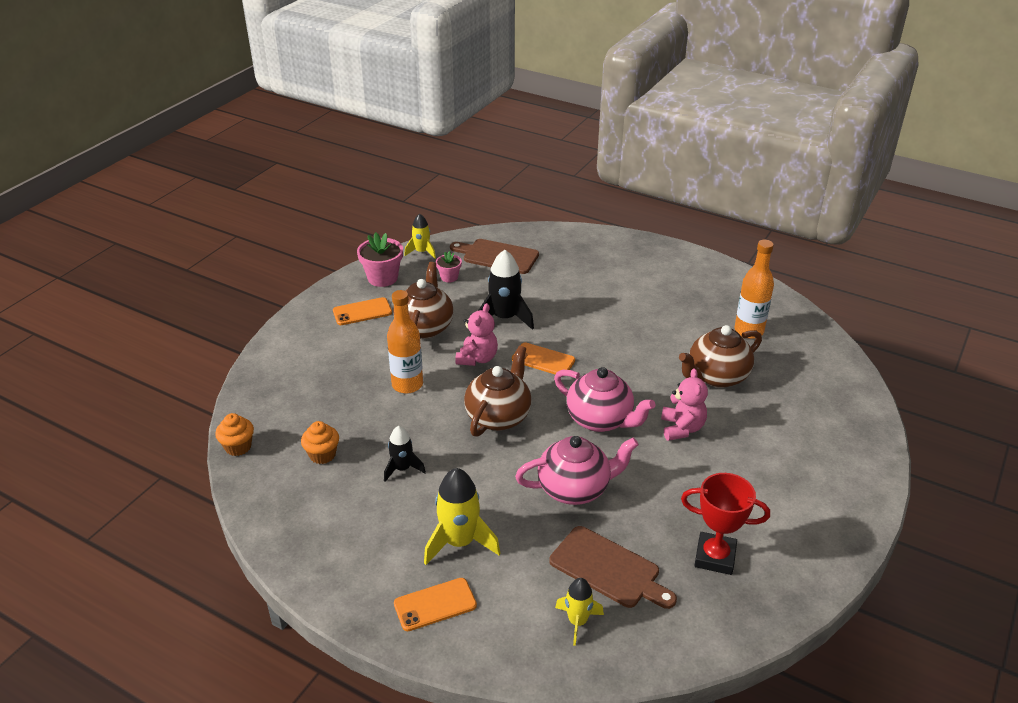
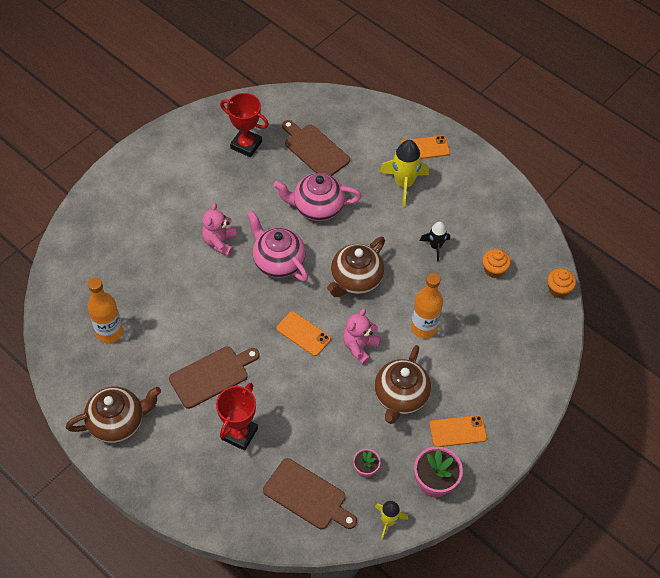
camera: 170 degrees left, 20 degrees up
(504, 318) = (323, 394): black rocket -> none
(576, 282) = (239, 434): none -> red trophy
(577, 622) = (344, 124): yellow rocket -> none
(623, 315) = (212, 375): none -> brown cutting board
(716, 377) = (167, 286): brown teapot -> brown teapot (118, 422)

